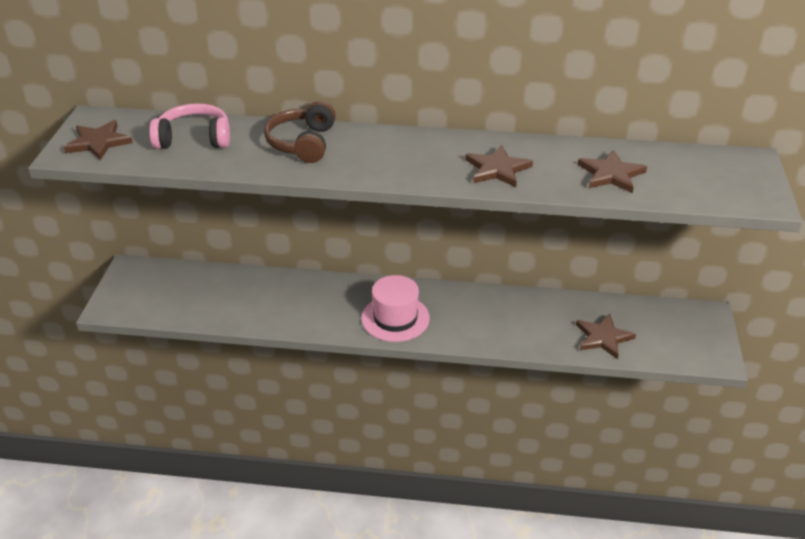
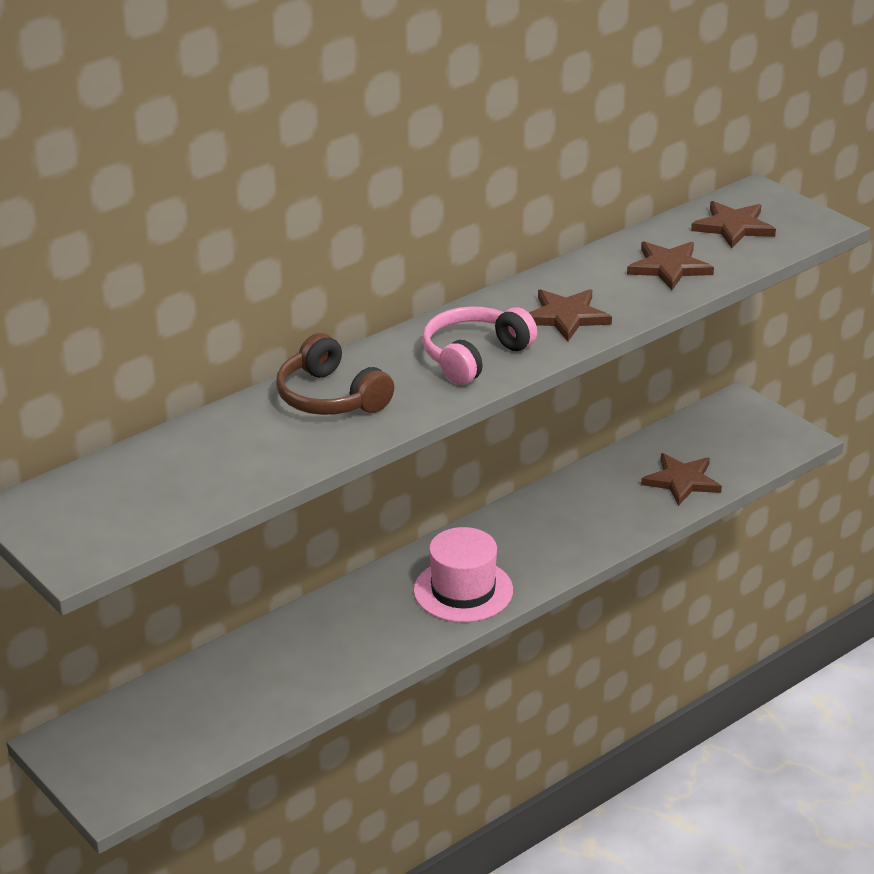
camera: 45 degrees left, 5 degrees down
(98, 142) = (91, 526): brown star -> brown star (733, 227)
(194, 139) = (199, 459): pink headphones -> pink headphones (474, 356)

